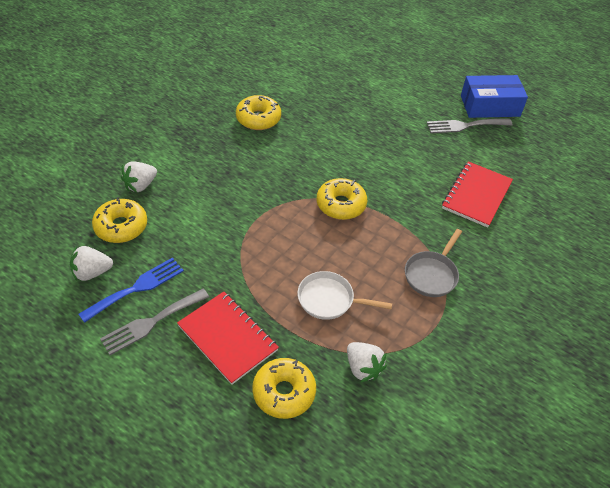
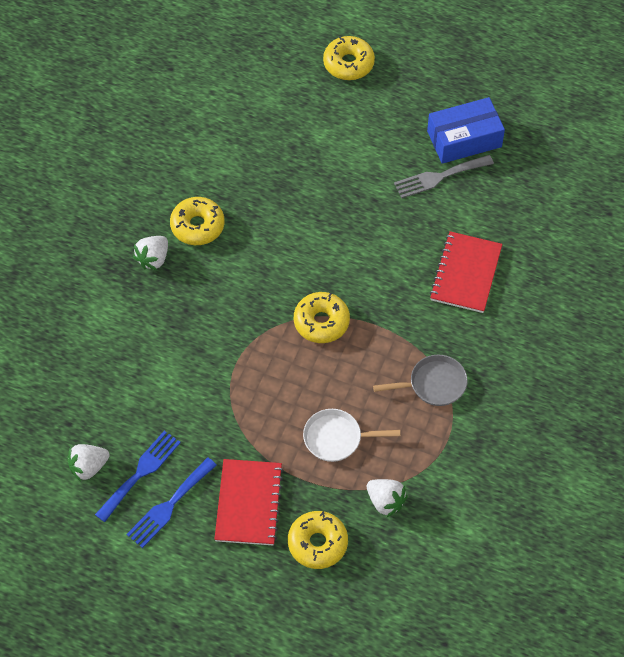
camera: 10 degrees left, 10 degrees up
(121, 226) = (96, 407): yellow donut -> yellow donut (348, 63)
(140, 185) = (97, 351): white strawberry -> white strawberry (153, 259)
(151, 322) = (169, 505): grey fork -> blue fork
(227, 338) = (248, 503): red notebook -> red notebook turned 60 degrees clockwise
(432, 274) = (433, 384): grey pan -> grey pan turned 120 degrees counterclockwise

